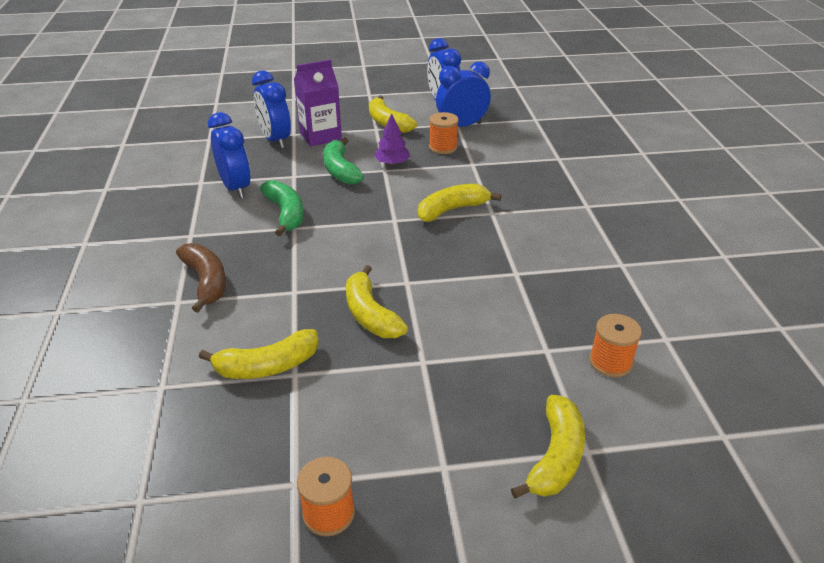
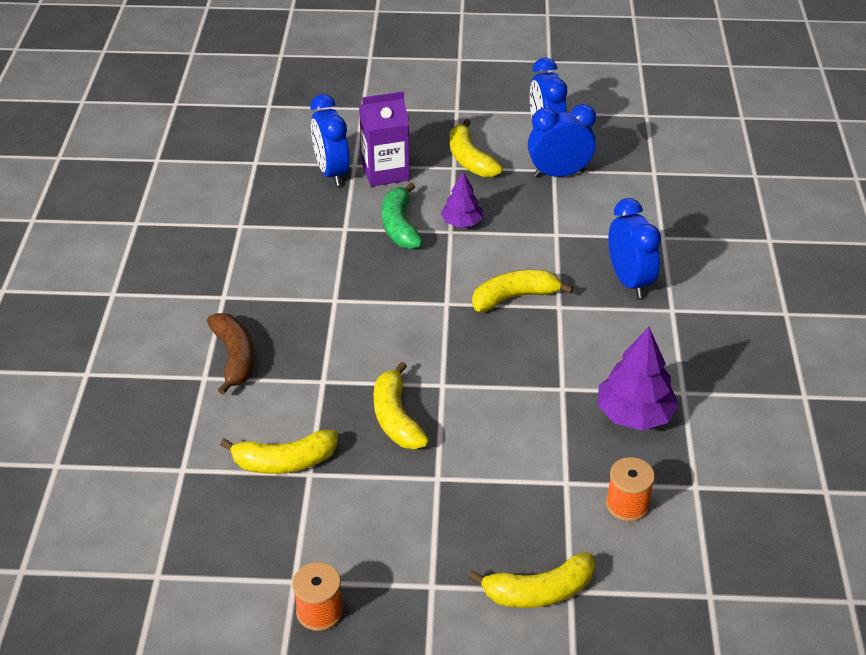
camera: 10 degrees right, 5 degrees up
(236, 188) = (278, 238): blue clock -> blue clock (629, 281)
(286, 214) = (328, 280): green banana -> none
(443, 147) = (527, 205): orange spool -> none
(555, 457) = (539, 591): yellow banana -> yellow banana turned 45 degrees clockwise
(586, 286) = (634, 414): none -> purple tree

